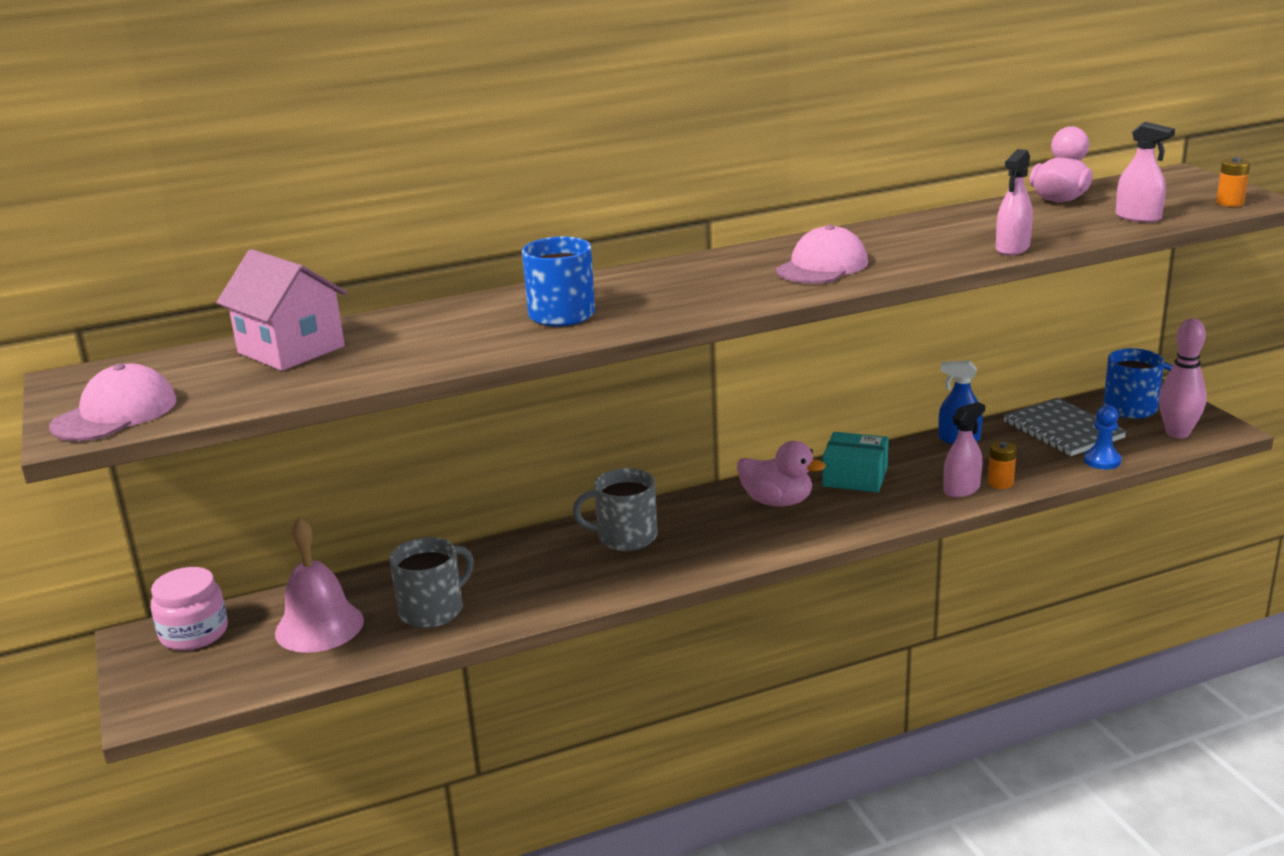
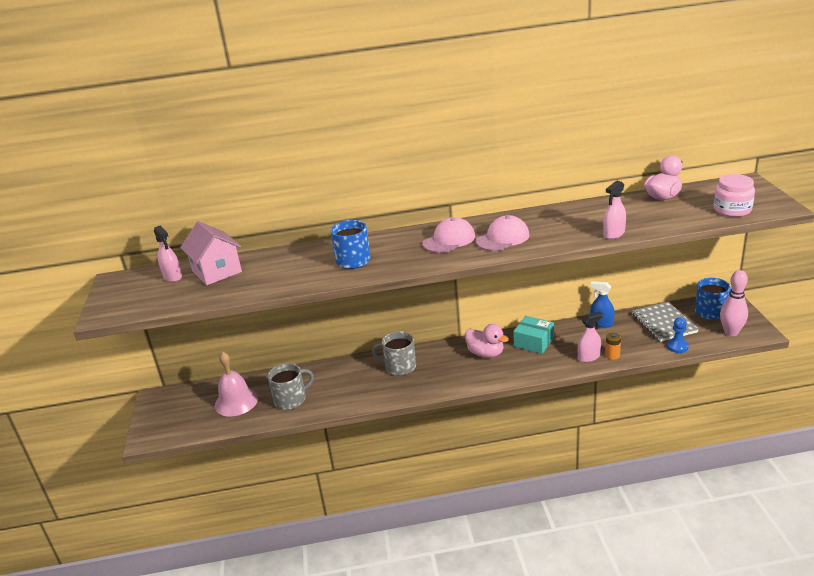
camera: 15 degrees right, 5 degrees up
(115, 413) = (124, 305): pink cap -> pink cap (449, 240)
(194, 633) = (179, 398): pink jar -> pink jar (732, 210)
(1138, 217) = (700, 215): pink spray bottle -> pink spray bottle (172, 277)
(1230, 203) = (763, 208): orange battery -> none

